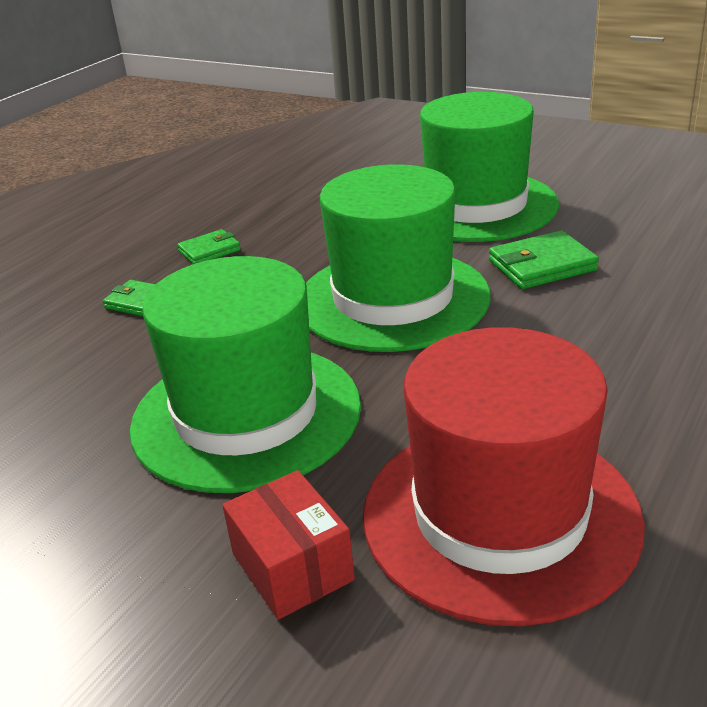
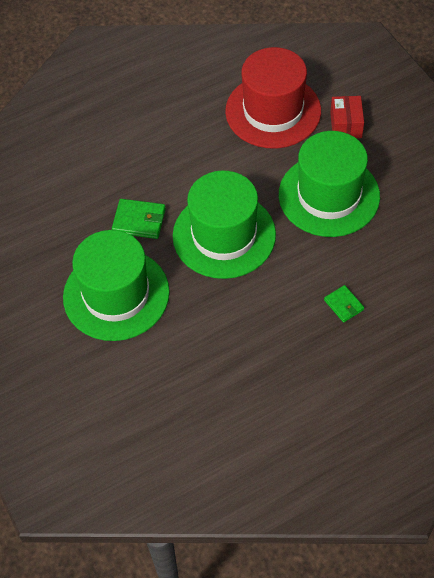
camera: 150 degrees left, 25 degrees up
(209, 251) = (286, 337): green wallet -> none

